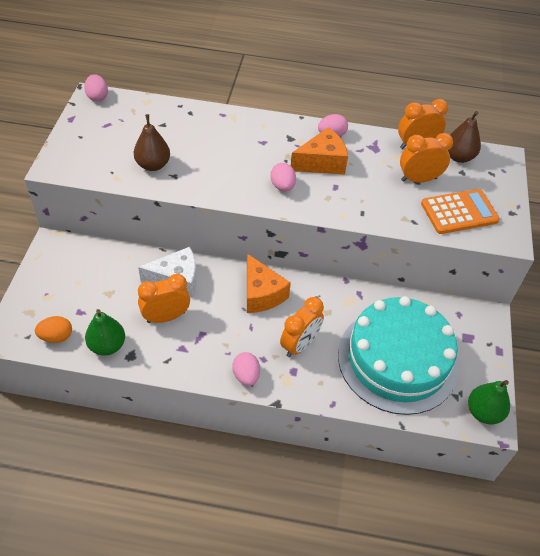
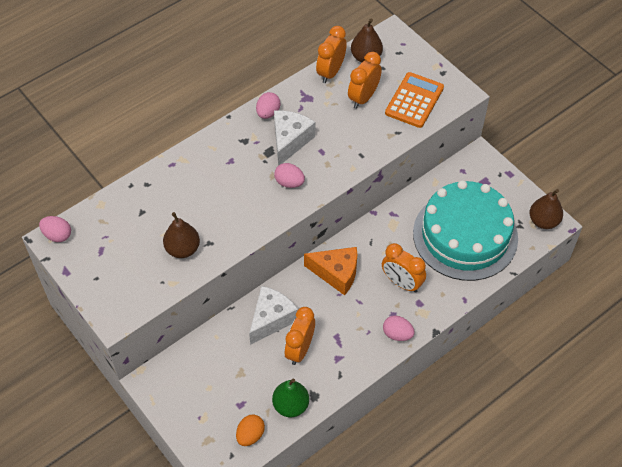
camera: 45 degrees left, 5 degrees up
(300, 345) = (401, 283): orange clock -> orange clock turned 135 degrees clockwise
(322, 163) = (290, 141): orange cheese -> white cheese
(483, 412) = (543, 221): green pear -> brown pear

